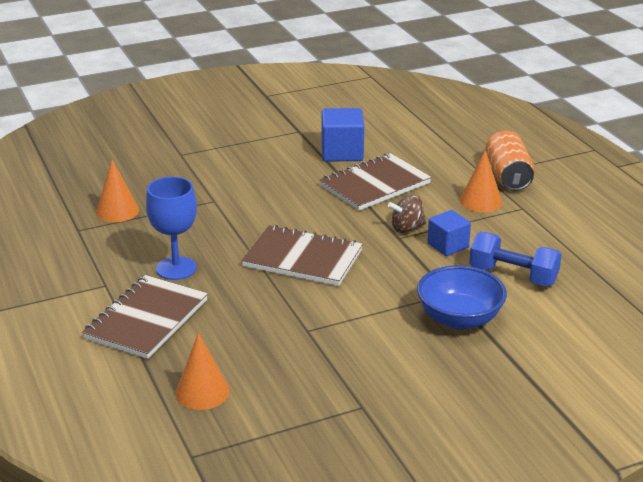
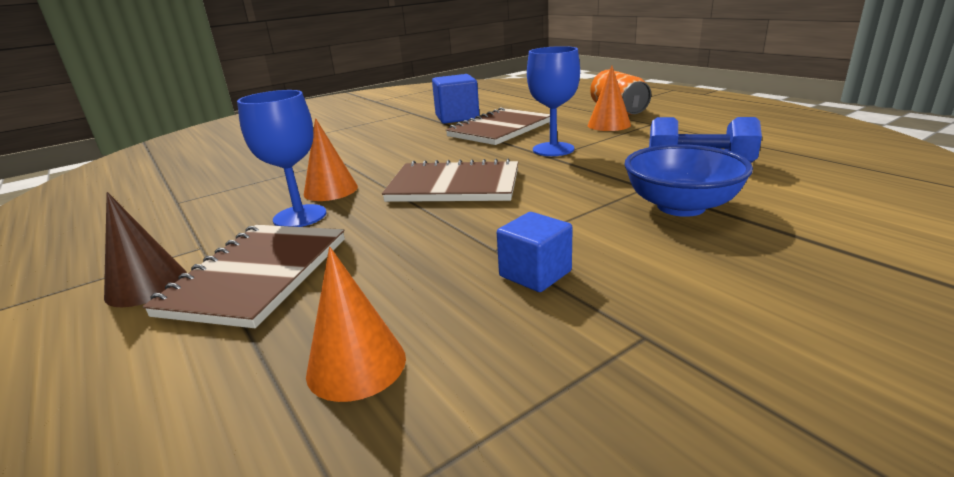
camera: 10 degrees left, 5 degrees down
(76, 313) = (147, 286): none -> brown cone
(117, 211) = (229, 181): orange cone -> orange cone (330, 190)
(407, 228) = (553, 149): brown spinning top -> blue goblet
(448, 246) = (606, 154): blue cube -> blue cube (535, 274)

